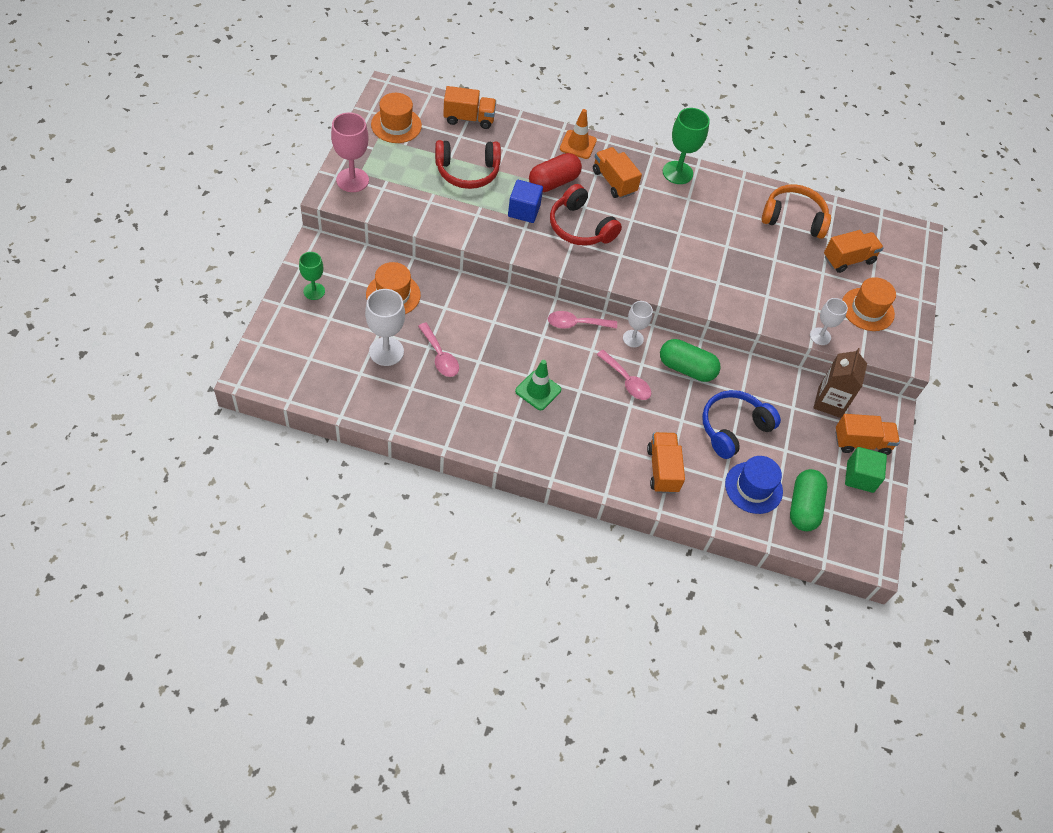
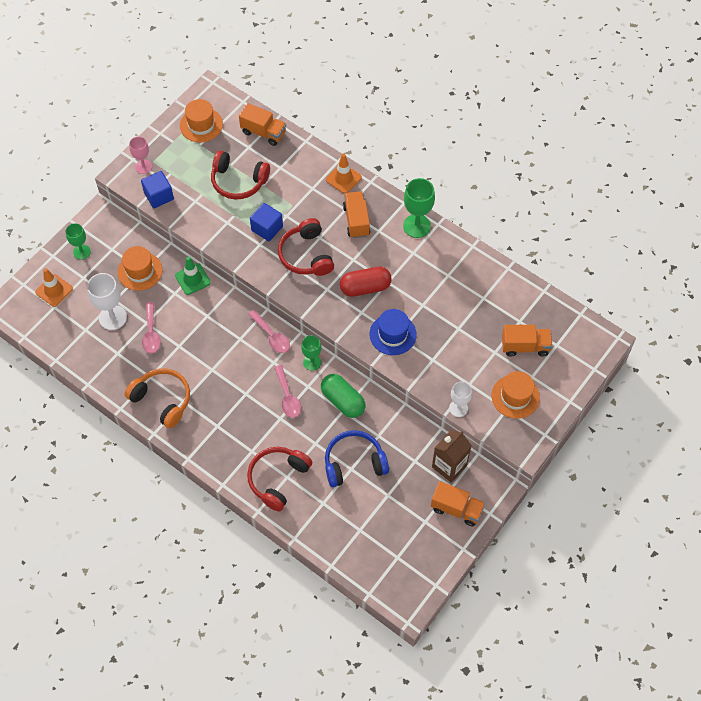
camera: 30 degrees right, 5 degrees up
(301, 340) = (54, 290): none -> orange traffic cone
(352, 180) = (143, 167): pink goblet -> pink goblet, size x0.63
(386, 206) = (159, 196): none -> blue cube
(538, 390) = (213, 384): green traffic cone -> green traffic cone (192, 279)
(553, 182) = (305, 208): red capsule -> red capsule (365, 287)
(576, 324) = (272, 336): pink spoon -> pink spoon turned 150 degrees counterclockwise
(633, 338) = (312, 362): white goblet -> green goblet
(662, 470) = (277, 479): orange truck -> red headphones
(753, 487) = (343, 517): blue hat -> blue hat (393, 334)
(793, 218) = (497, 295): orange headphones -> orange headphones (162, 400)
(803, 507) = (376, 546): green capsule -> none
(860, 477) = (438, 537): green cube -> none

